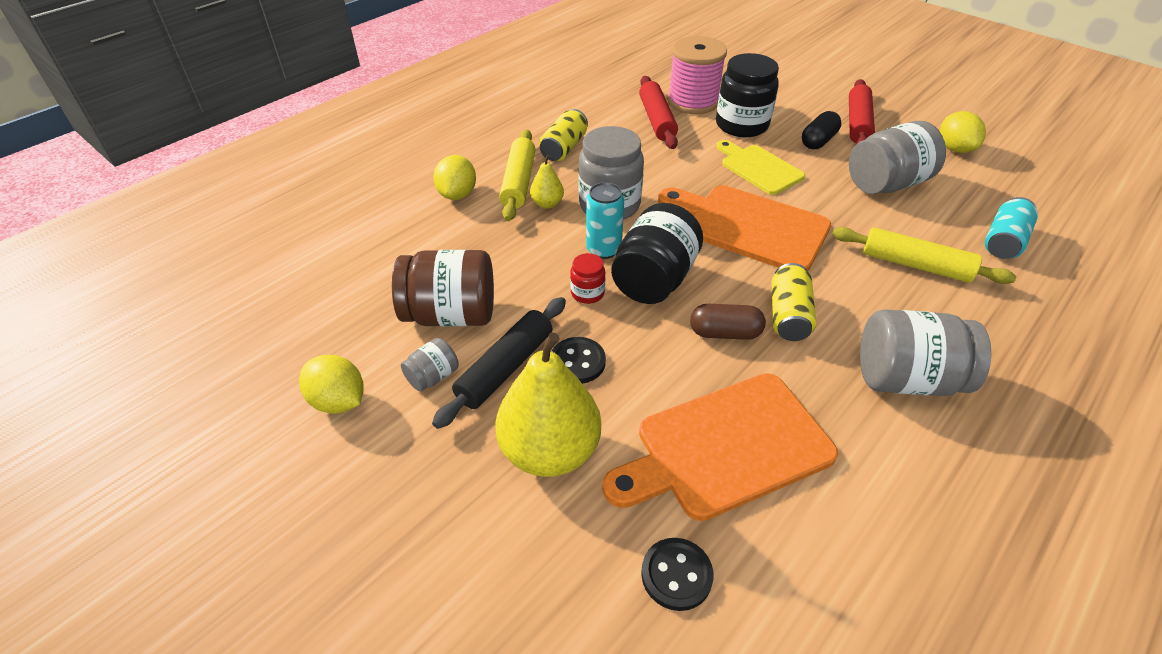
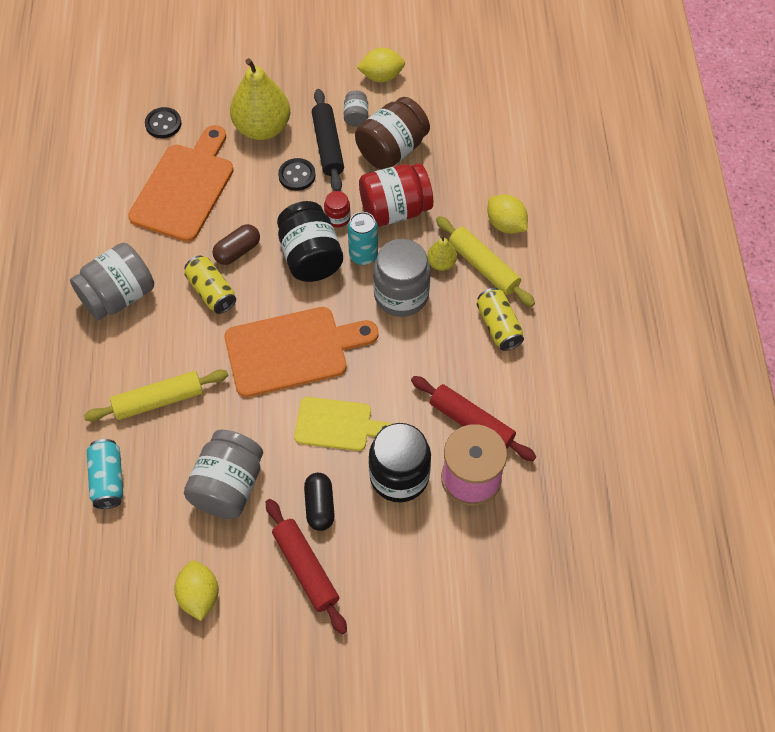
camera: 135 degrees right, 15 degrees up
(526, 263) = (395, 210): none -> red jar
(954, 148) = (199, 596): yellow lemon -> yellow lemon turned 45 degrees clockwise

